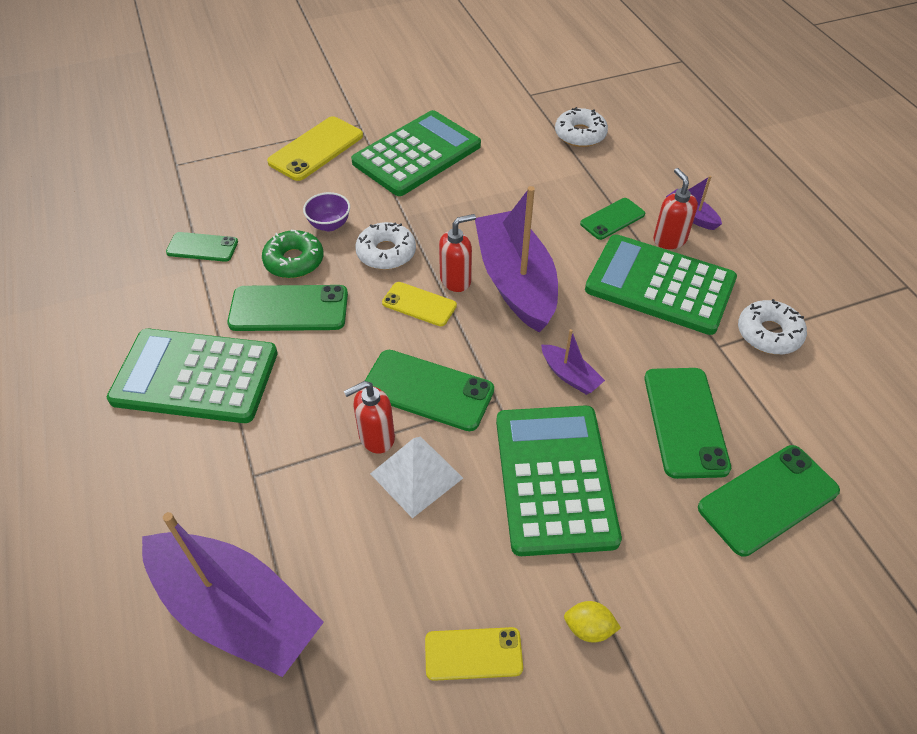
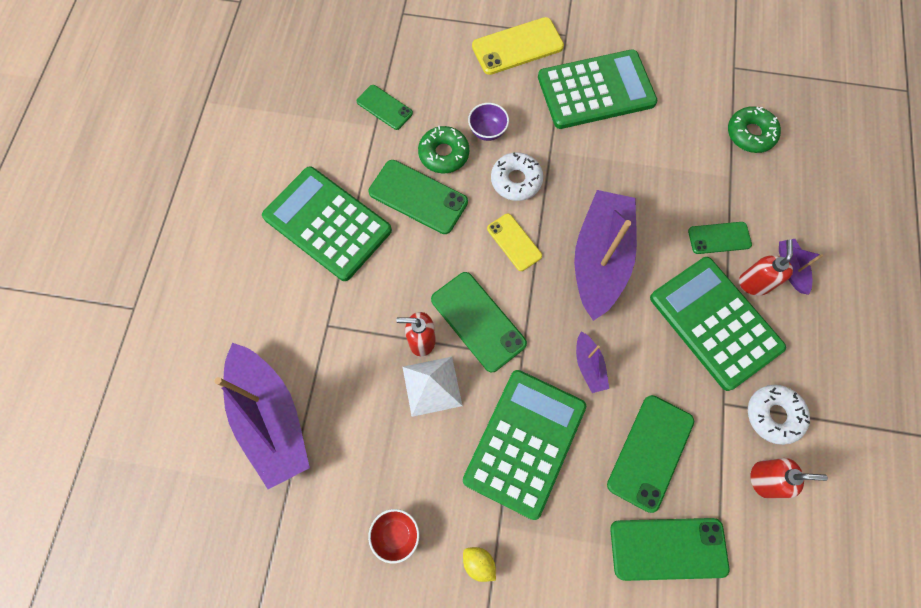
camera: 30 degrees right, 20 degrees up
(456, 280) = (554, 234): red soap dispenser -> red soap dispenser (764, 479)
(473, 654) = (396, 534): yellow phone -> red bowl
(580, 134) = (750, 134): white donut -> green donut

